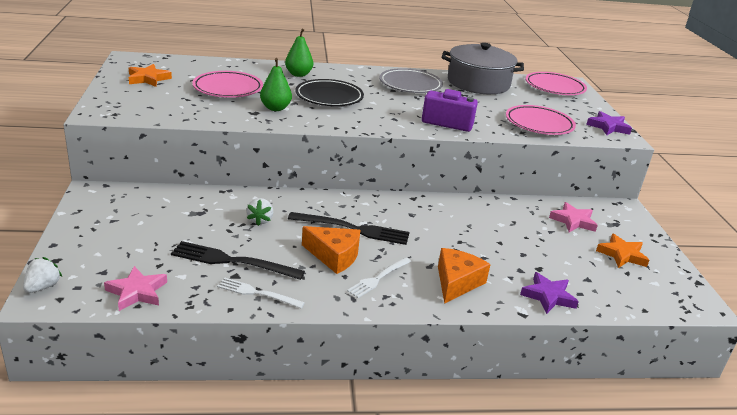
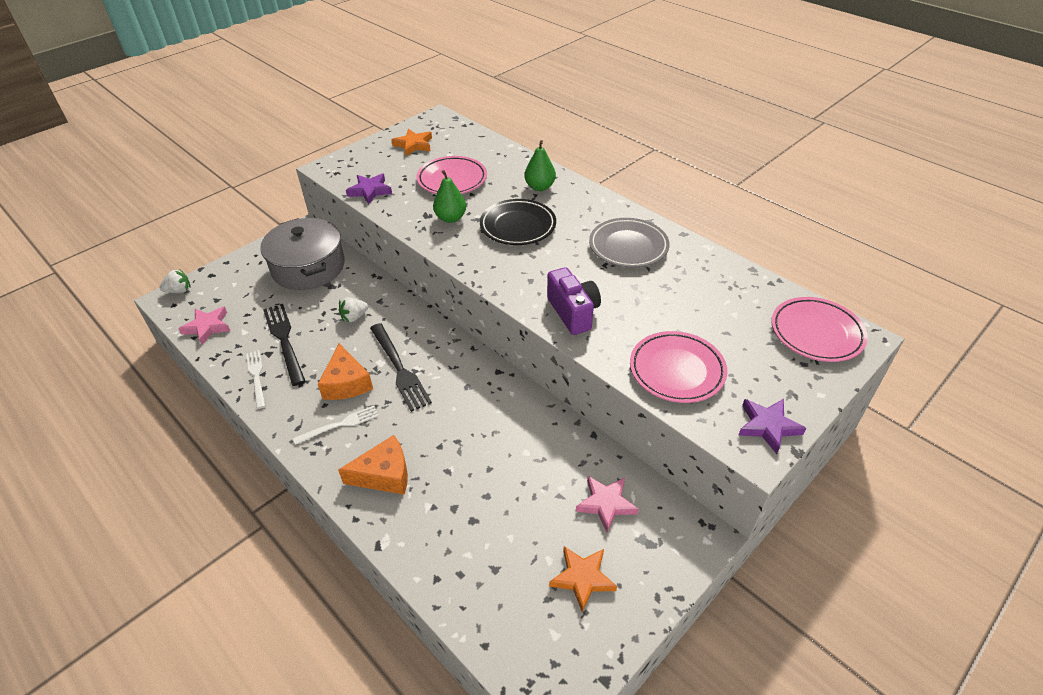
camera: 55 degrees right, 15 degrees up
(378, 278) = (340, 425): white fork -> white fork turned 150 degrees clockwise
(478, 83) = (717, 279): grey pot -> grey pot (308, 267)
(548, 296) = (428, 551): purple star -> purple star (370, 191)

